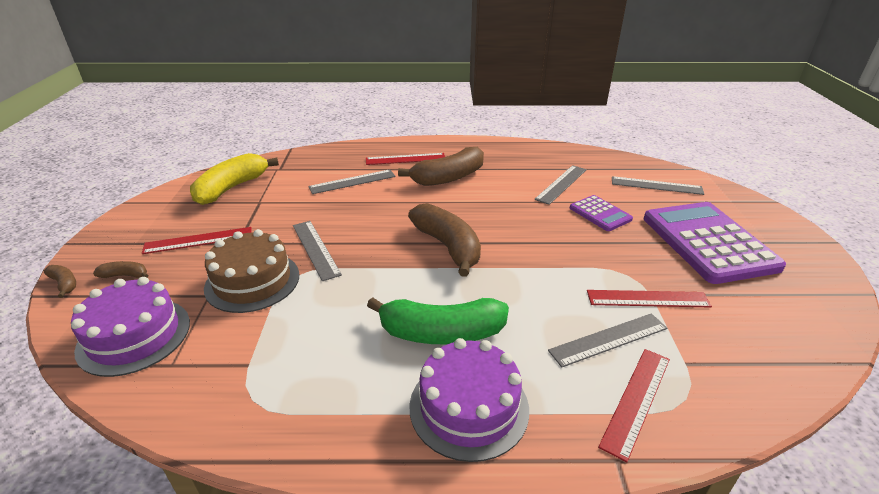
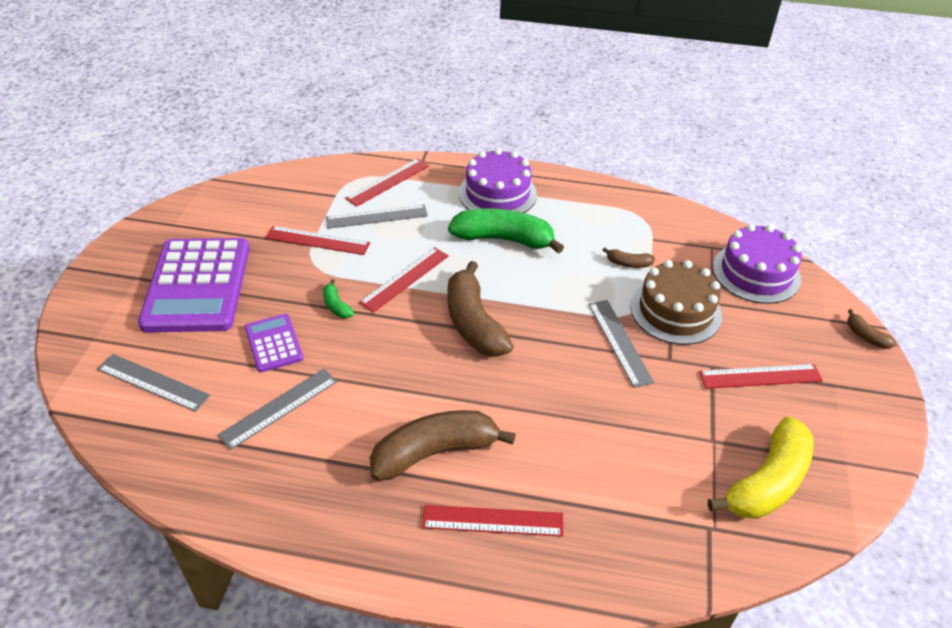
camera: 170 degrees left, 10 degrees up
(125, 275) = (811, 337): brown banana -> brown banana (628, 263)
(352, 181) = (583, 467): grey ruler -> none
(529, 273) = (405, 279): none -> red ruler
(574, 243) = (336, 306): none -> green banana

